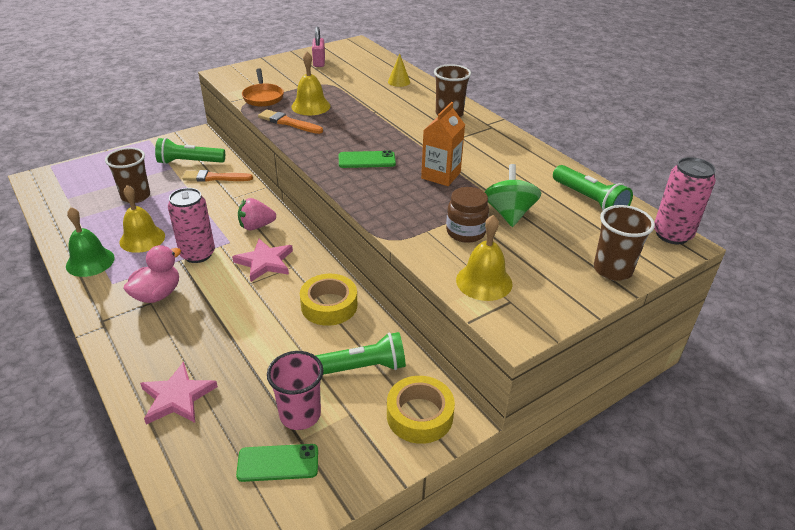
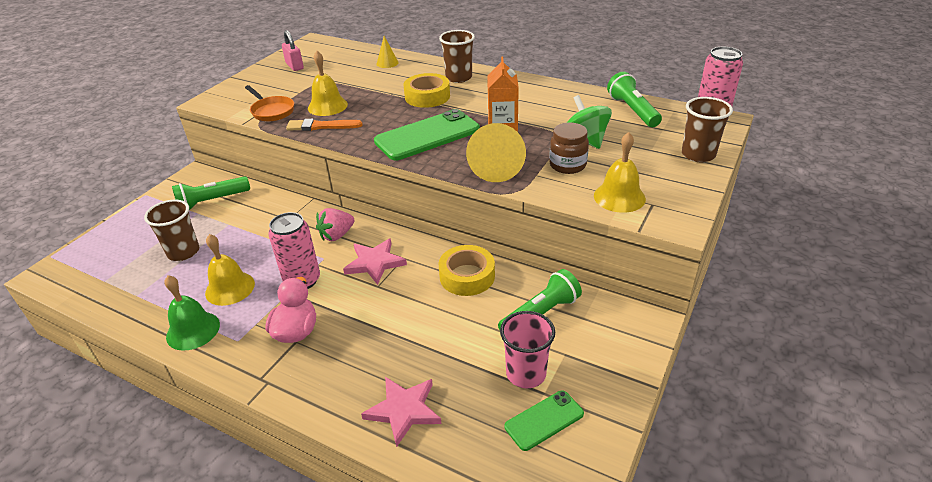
camera: 25 degrees left, 0 degrees up
(215, 178) = (253, 207): orange brush -> none
(367, 160) = (427, 135): green phone -> green phone, size x1.82
(398, 209) = (496, 166): none -> yellow cone
(419, 415) = (619, 330): yellow tape -> yellow tape (427, 96)
(589, 200) = (632, 110): green flashlight -> green flashlight turned 135 degrees counterclockwise

